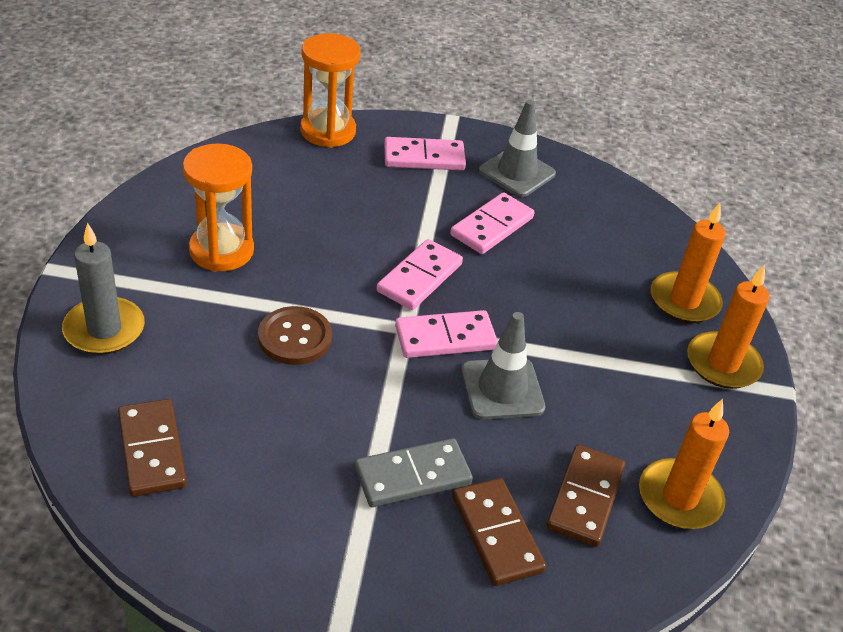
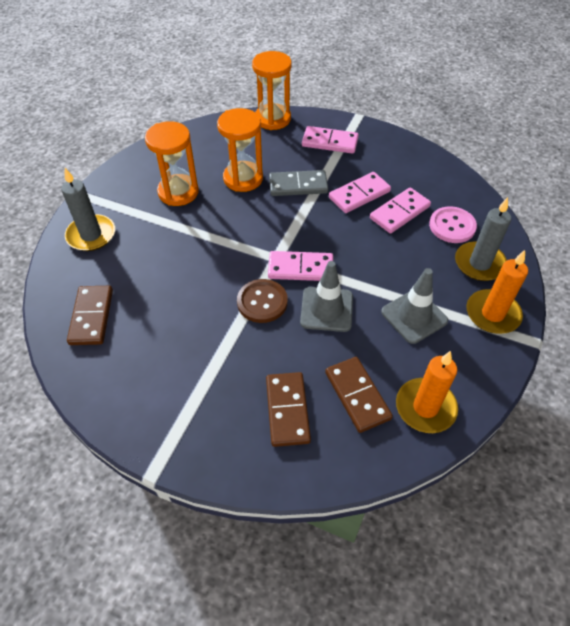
camera: 20 degrees right, 10 degrees up
(295, 337) = (203, 255): brown button -> brown button (262, 302)
(314, 221) = (243, 178): none -> orange hourglass
(412, 476) = (246, 360): grey domino -> grey domino (298, 186)
(419, 278) = (298, 225): pink domino -> pink domino (399, 212)
(517, 172) = (390, 158): grey traffic cone -> grey traffic cone (414, 316)
(585, 498) = (357, 395): brown domino -> brown domino turned 60 degrees counterclockwise
(632, 255) = (452, 226): none -> pink button
(684, 301) = (479, 264): orange candle -> grey candle

